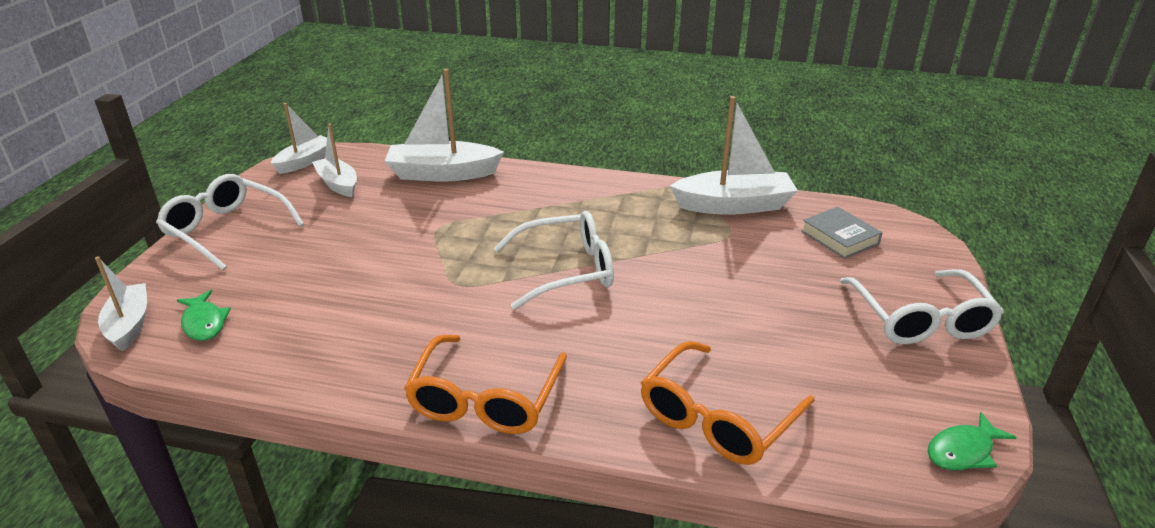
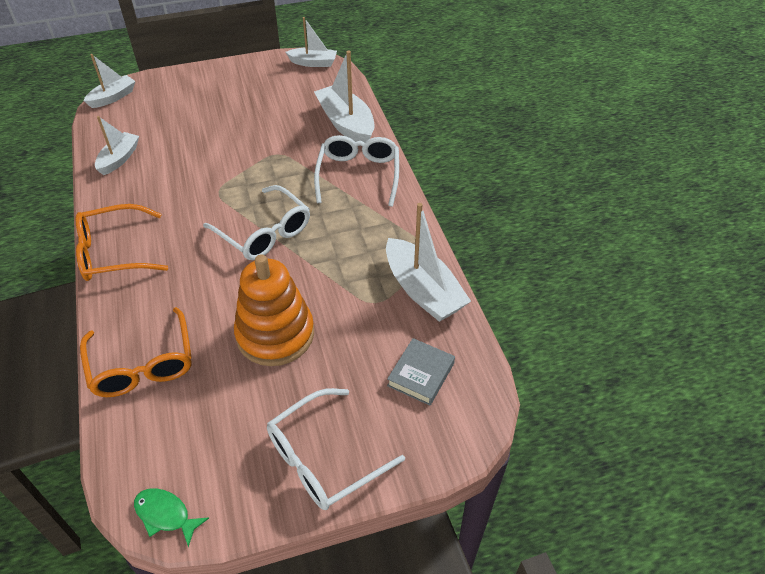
camera: 60 degrees right, 15 degrees up
(204, 323) = (127, 119): green fish -> none
(226, 230) = (215, 78): white glasses -> white glasses (358, 175)
(338, 184) = (297, 89): white boat -> white boat (119, 159)
(717, 418) = (142, 364): orange glasses -> orange glasses turned 120 degrees counterclockwise
(734, 305) = (275, 334): none -> orange stacking toy

